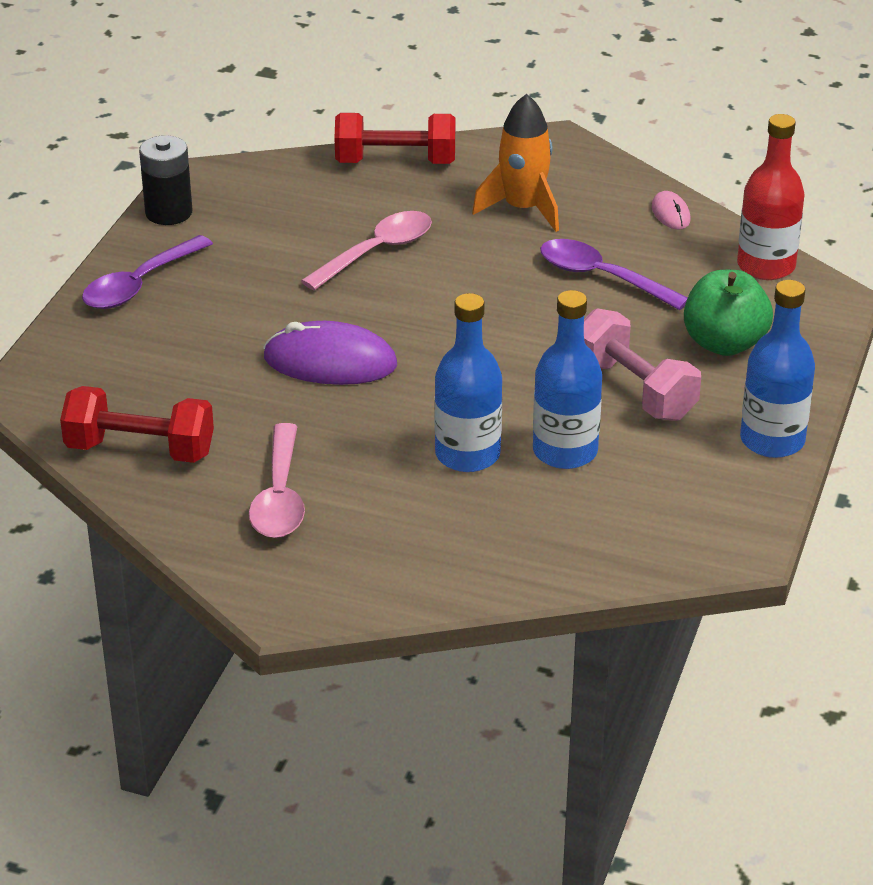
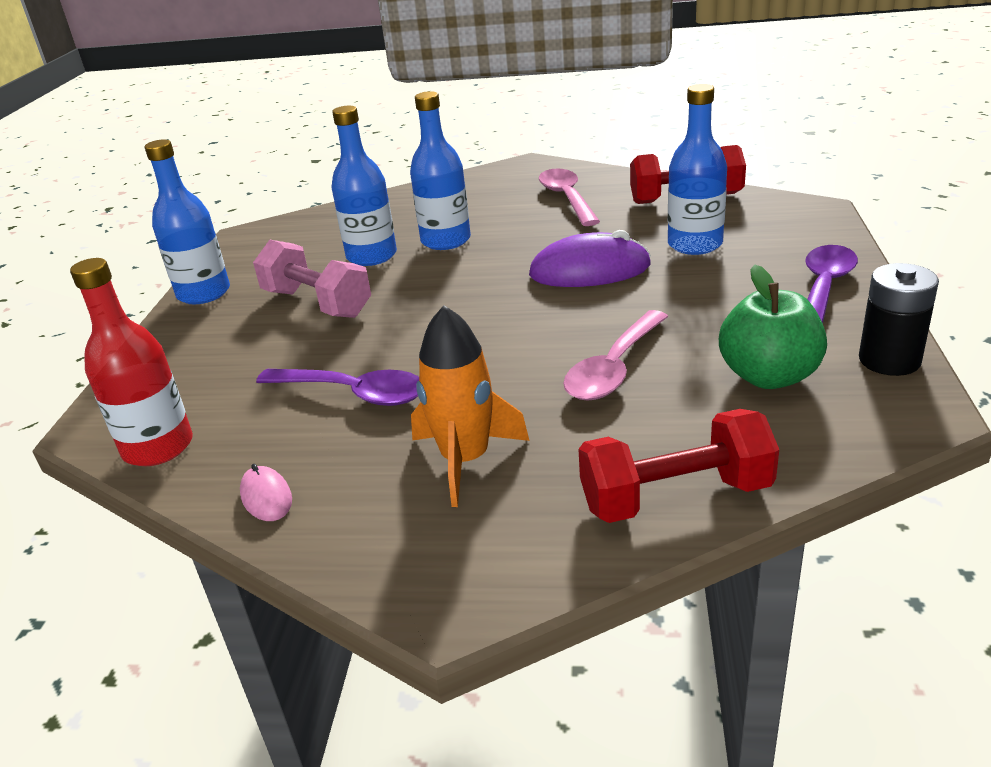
camera: 170 degrees right, 5 degrees down
(198, 369) = (695, 244): none -> blue bottle
(724, 343) = (227, 355): green apple -> green apple (769, 376)

